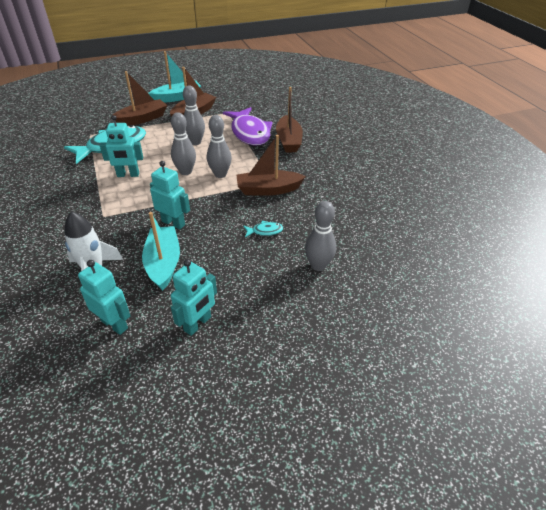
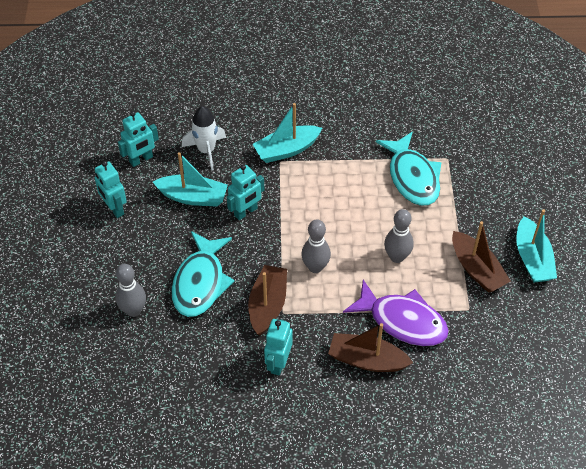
camera: 110 degrees right, 10 degrees up
(87, 215) = (286, 150): none -> turquoise boat
(128, 175) = (345, 185): turquoise robot -> turquoise robot (278, 363)
(142, 119) = (474, 211): brown boat -> none
(185, 172) = (333, 236): grey bowling pin -> none
(249, 133) = (402, 321): purple fish -> purple fish turned 150 degrees counterclockwise
(265, 231) = (200, 282): turquoise fish -> turquoise fish, size x2.44

